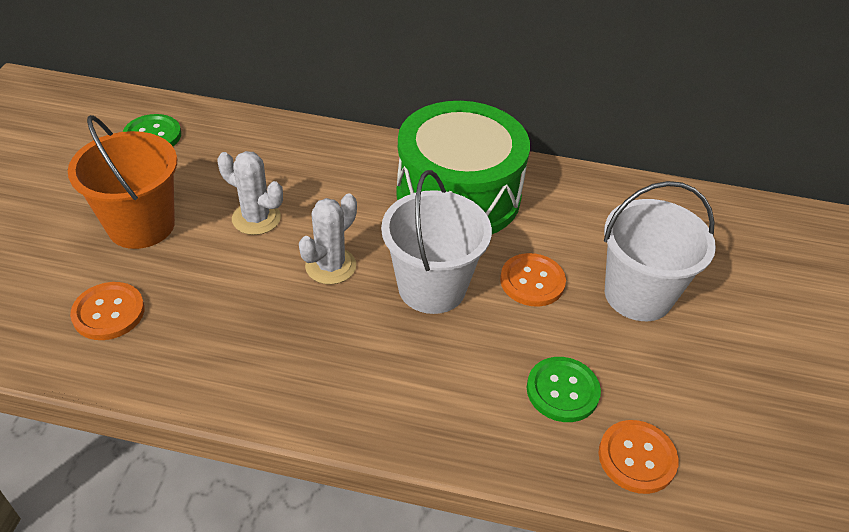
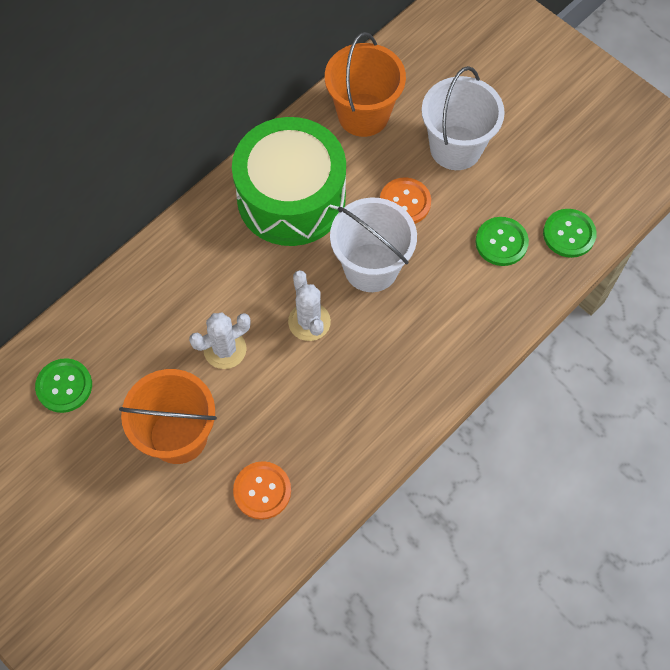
camera: 55 degrees left, 20 degrees up
(598, 207) = (363, 115): none -> orange bucket
(637, 458) = (569, 234): orange button -> green button

